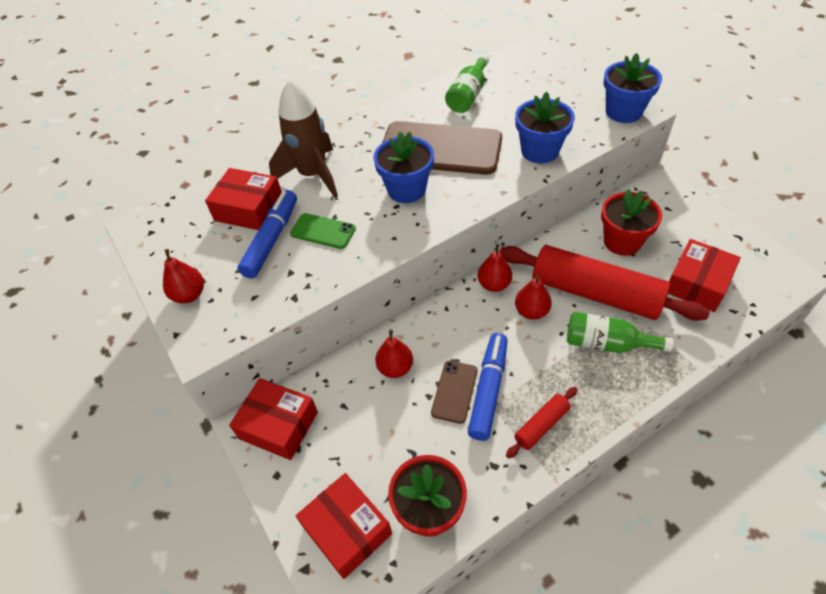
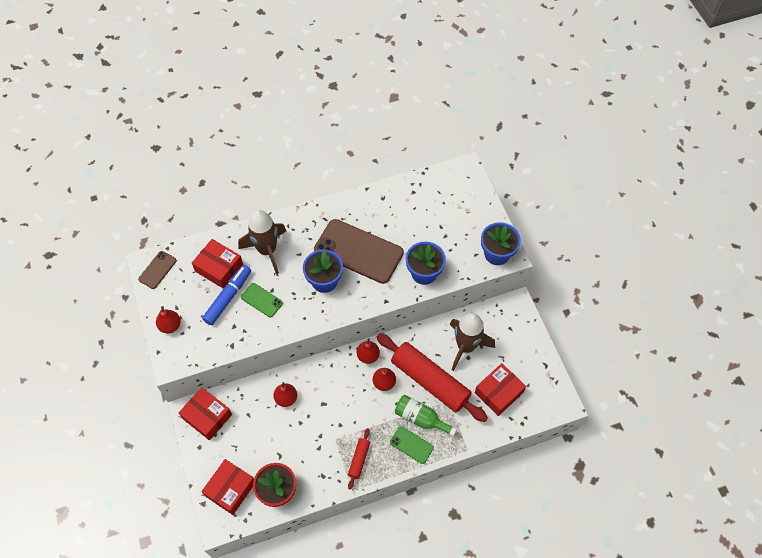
camera: 10 degrees right, 10 degrees up
(347, 530) = (230, 489): red box -> red box turned 60 degrees clockwise
(454, 391) = (316, 424): brown phone -> brown phone (157, 270)
(468, 95) = (396, 205): green bottle -> none
(488, 390) = (337, 429): blue marker -> none
(541, 425) = (359, 460): red rolling pin -> red rolling pin turned 45 degrees counterclockwise
(611, 382) = (411, 445): none -> green phone
(622, 241) = (466, 346): red flower pot -> brown rocket

